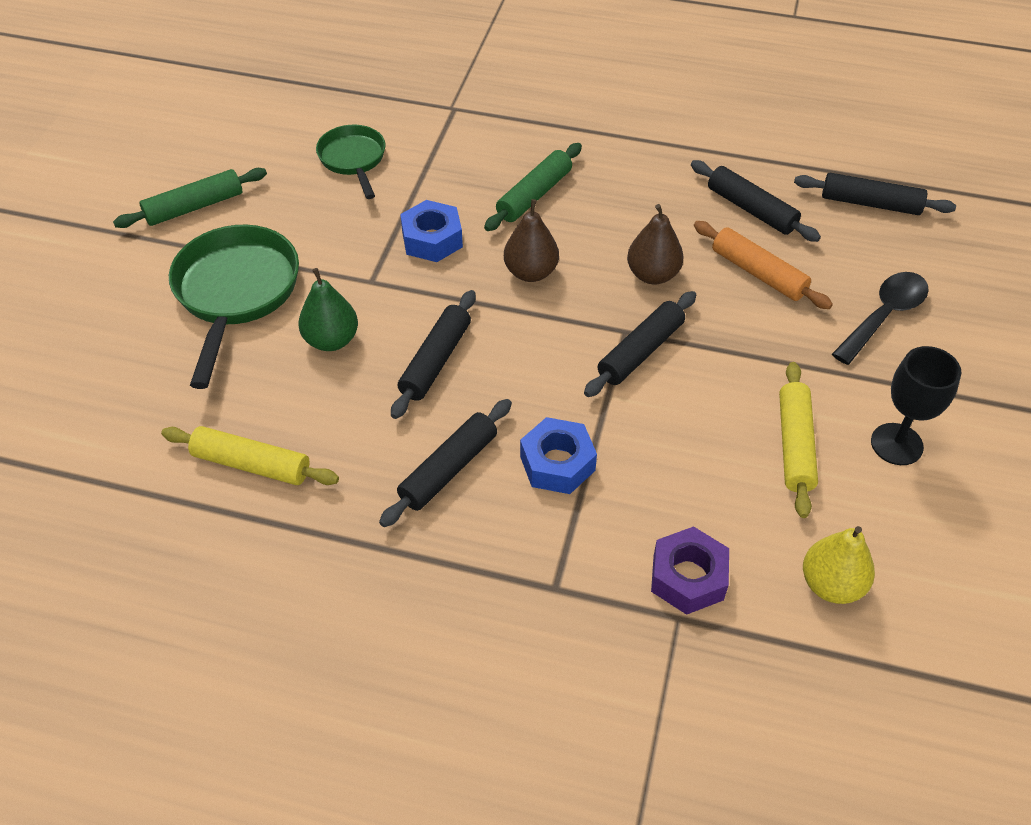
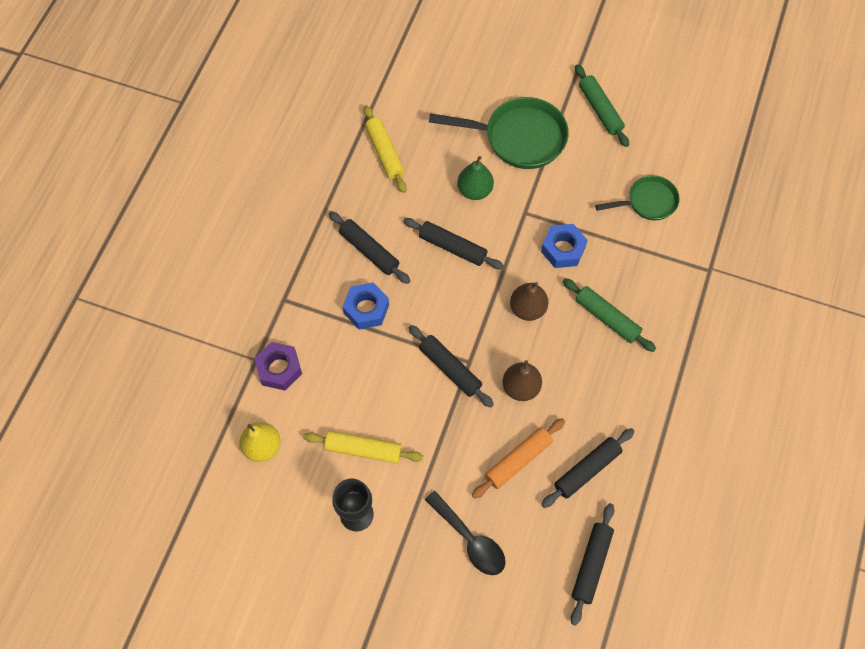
camera: 95 degrees right, 15 degrees up
(251, 464) = (384, 153): yellow rolling pin -> yellow rolling pin turned 45 degrees counterclockwise

